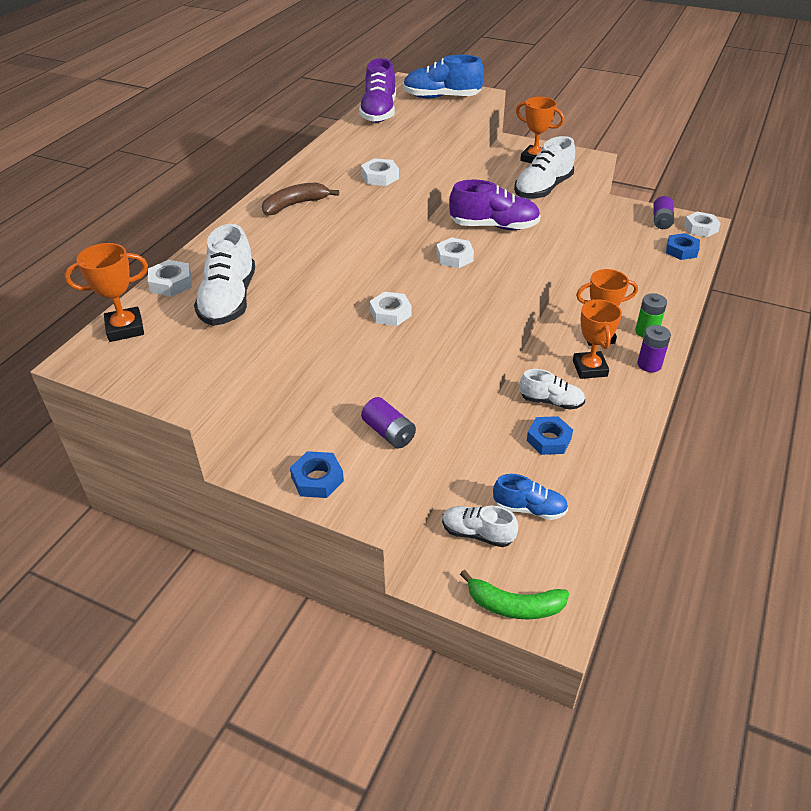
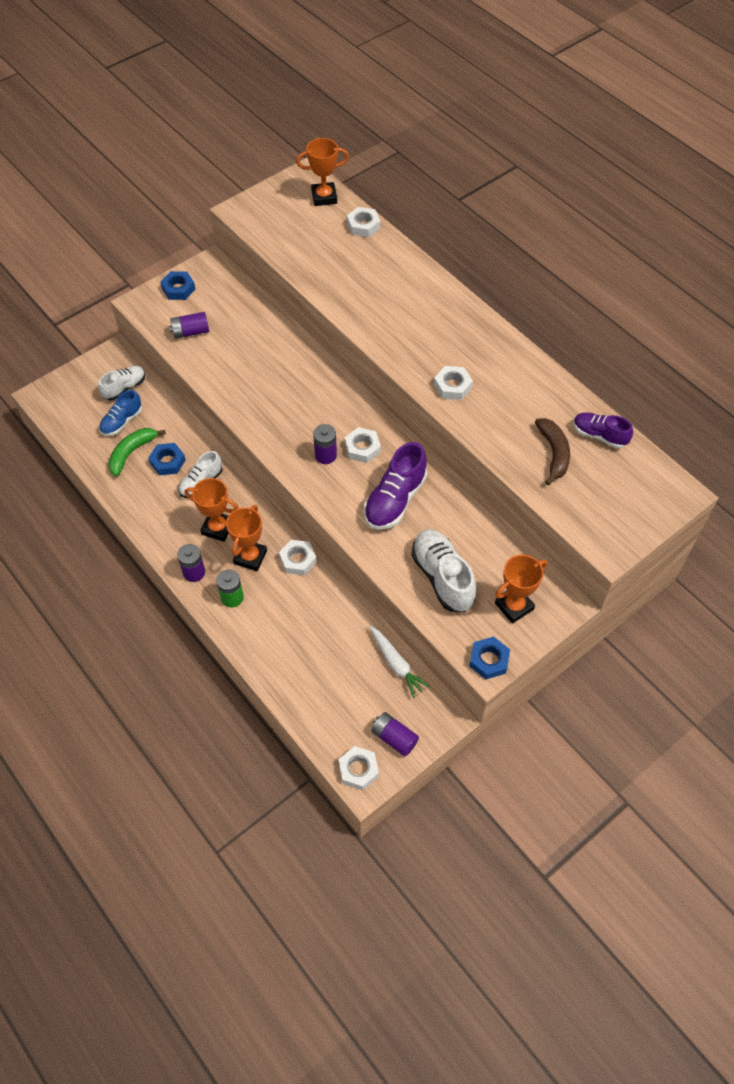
camera: 115 degrees right, 15 degrees up
(125, 328) = (324, 197): orange trophy -> orange trophy turned 75 degrees clockwise
(229, 300) = (322, 249): white shoe -> none
(295, 205) = (435, 316): brown banana -> brown banana (553, 453)
(379, 112) = (599, 435): purple shoe -> purple shoe, size x0.63
(390, 313) = (312, 377): white nut -> white nut (298, 560)
(442, 97) = (615, 507): blue shoe -> none
(481, 274) = (325, 455): none -> purple battery
(514, 605) = (67, 383): green banana -> green banana (132, 453)
(607, 235) = (396, 664): none -> white carrot
(681, 250) = (329, 717): blue nut -> blue nut (489, 660)

